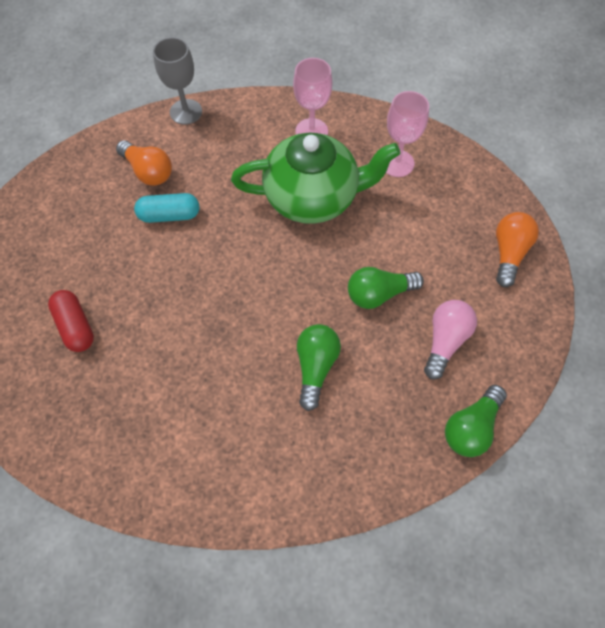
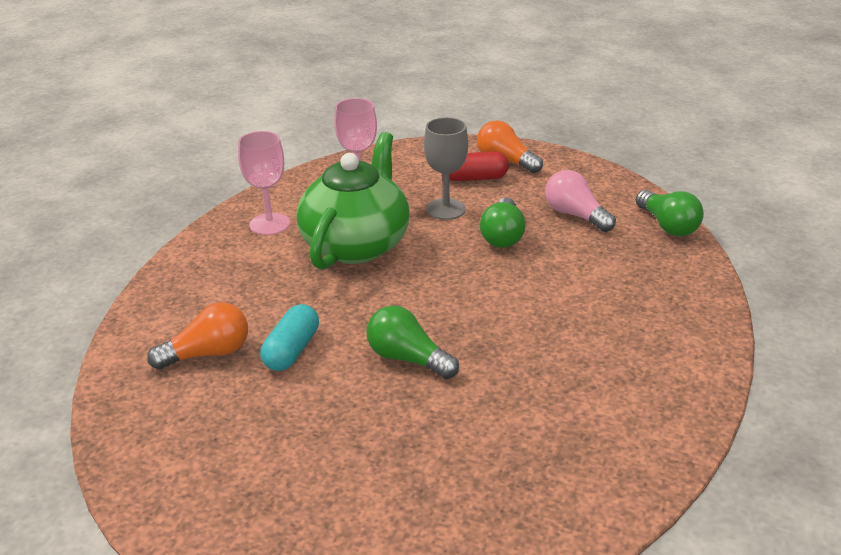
camera: 65 degrees left, 30 degrees down
(76, 326) = (398, 470): red capsule -> red capsule (475, 178)
(186, 112) = (146, 303): grey goblet -> grey goblet (446, 209)
(315, 366) = (563, 293): green light bulb -> green light bulb (407, 358)

